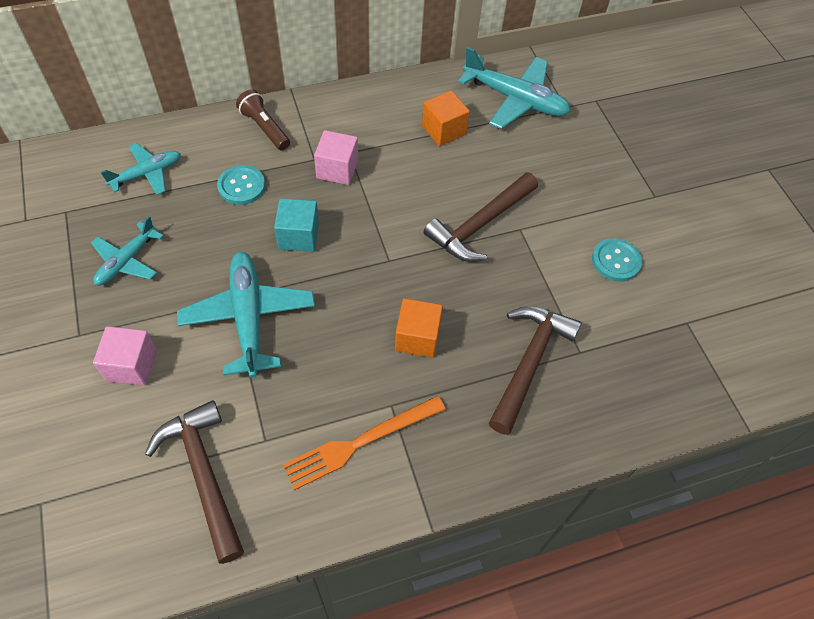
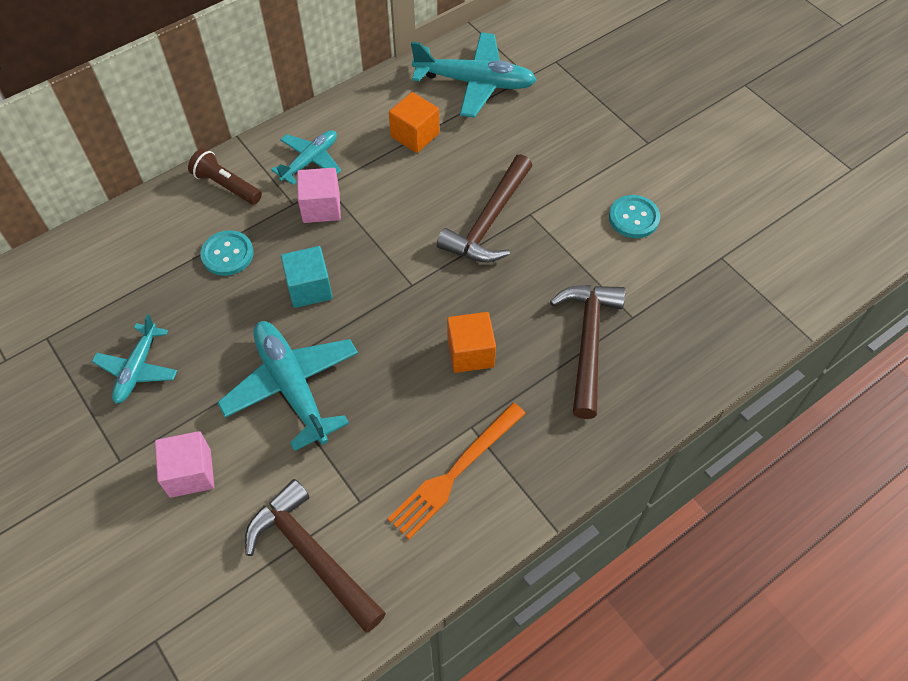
camera: 15 degrees left, 0 degrees up
(147, 174) = (119, 271): turquoise plane -> turquoise plane (310, 161)

